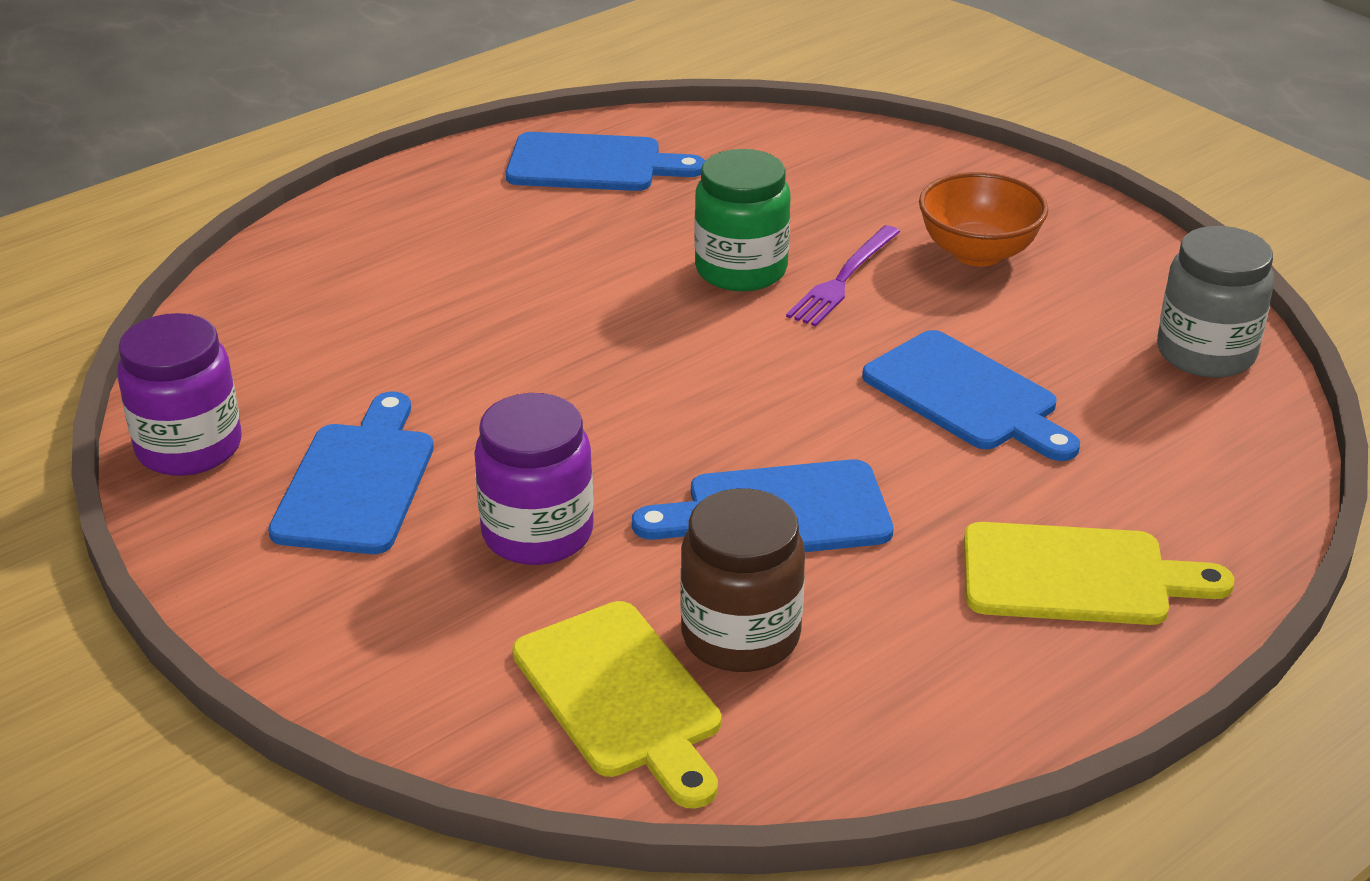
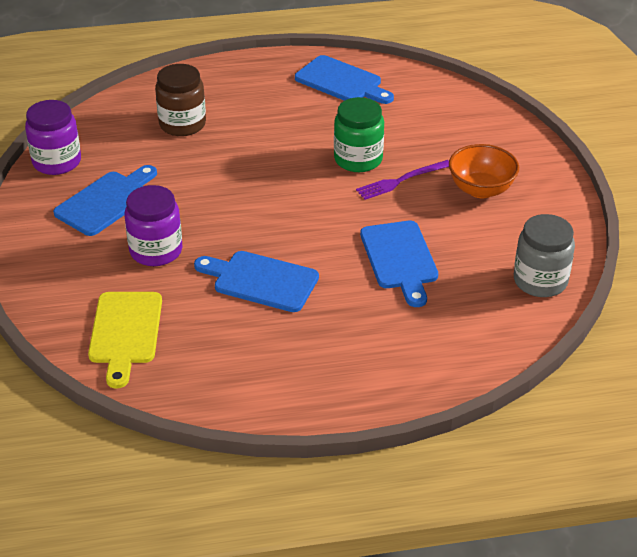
camera: 30 degrees right, 5 degrees up
(740, 635) = (194, 327): brown jar -> brown jar (182, 124)
(1076, 576) = (361, 360): yellow cutting board -> none

